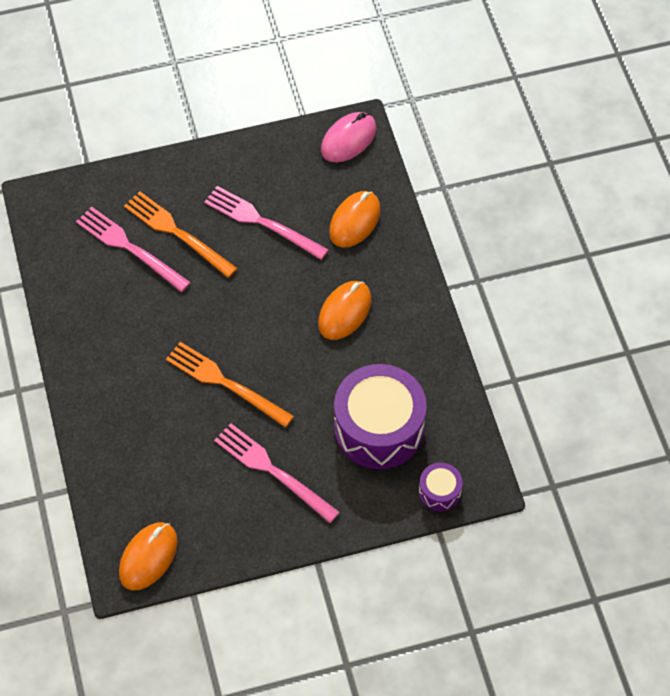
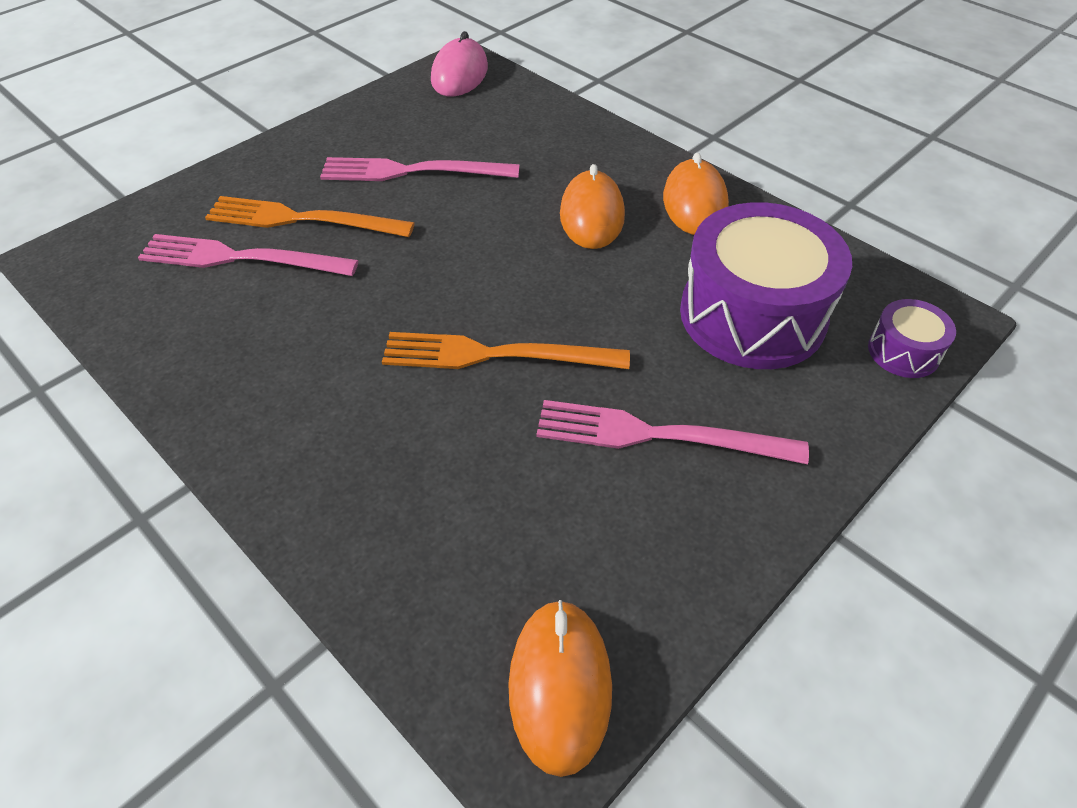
camera: 30 degrees left, 10 degrees down
(355, 221) = (527, 133): orange mouse -> orange mouse (694, 203)

